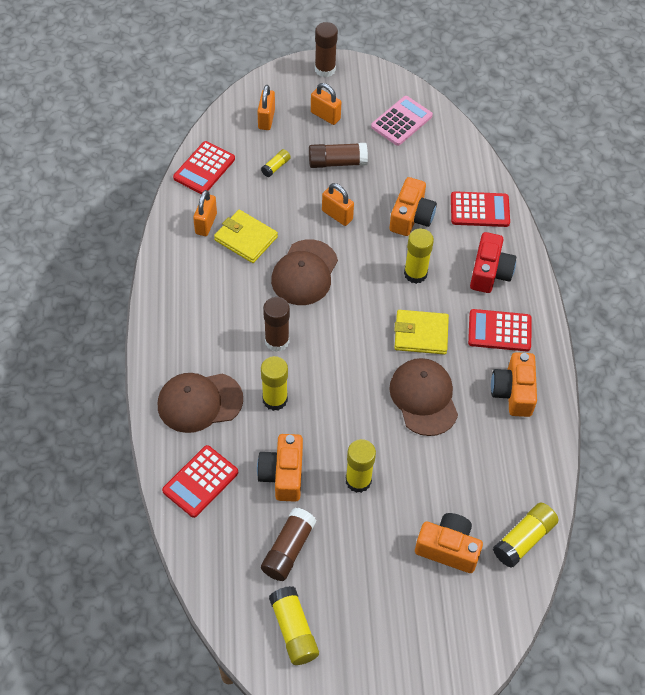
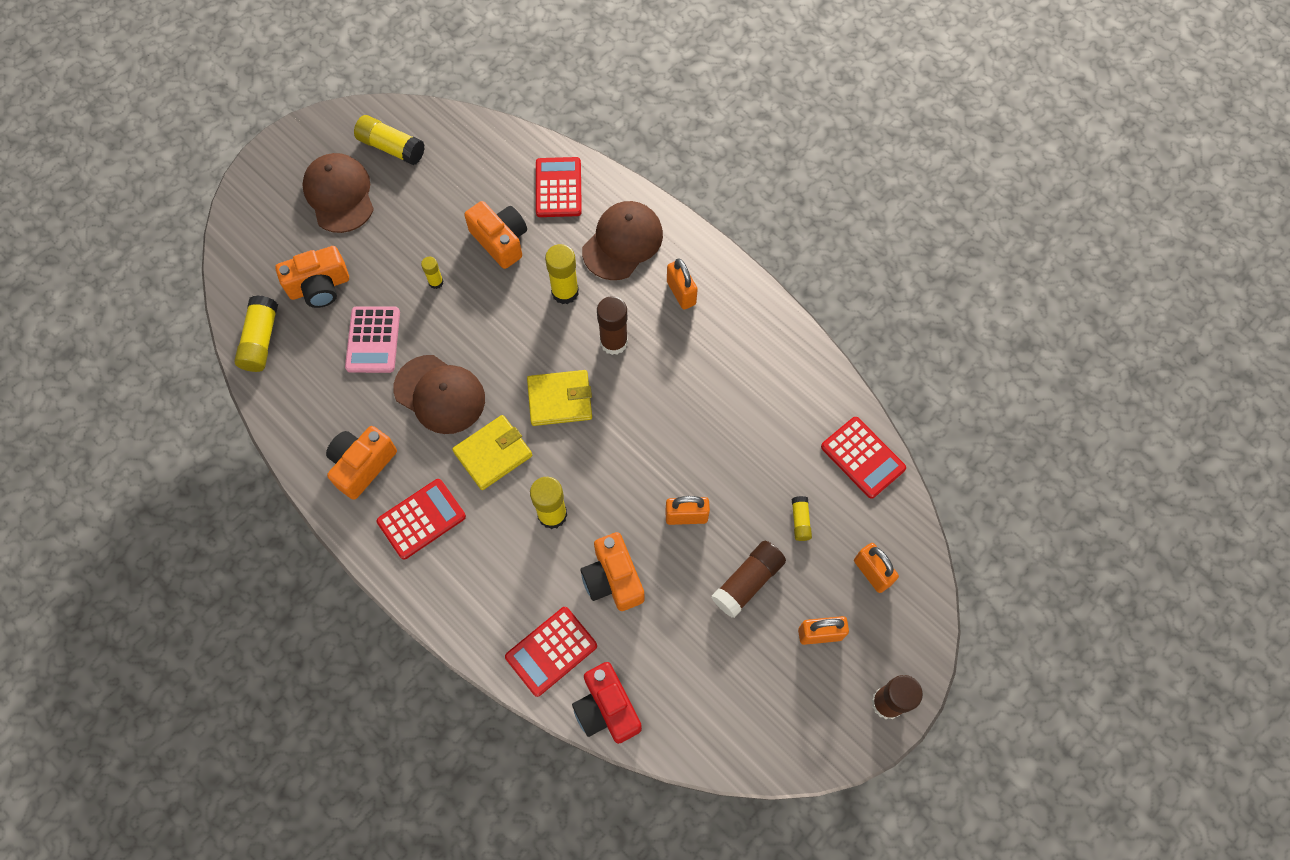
camera: 140 degrees right, 10 degrees up
(204, 168) = (862, 457): red calculator -> red calculator turned 150 degrees clockwise
(206, 224) = (794, 400): orange padlock -> orange padlock (681, 293)
(246, 238) = (743, 416): yellow wallet -> yellow wallet (560, 400)
(288, 549) = (444, 193): brown glue stick -> none
(304, 273) = (655, 427): brown cap -> brown cap (339, 195)
(358, 481) = (436, 282): yellow glue stick -> yellow glue stick, size x0.55
(401, 121) = (735, 702): pink calculator -> pink calculator (373, 340)
(489, 272) = (481, 579): red camera -> red camera (606, 708)
(513, 392) = (362, 465): orange camera -> orange camera turned 105 degrees counterclockwise

